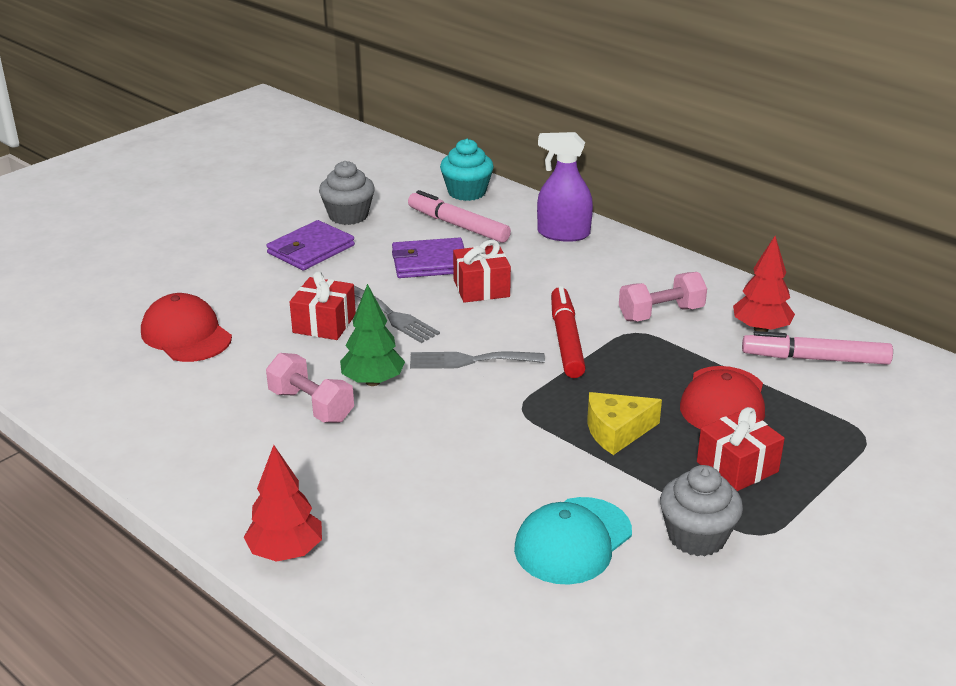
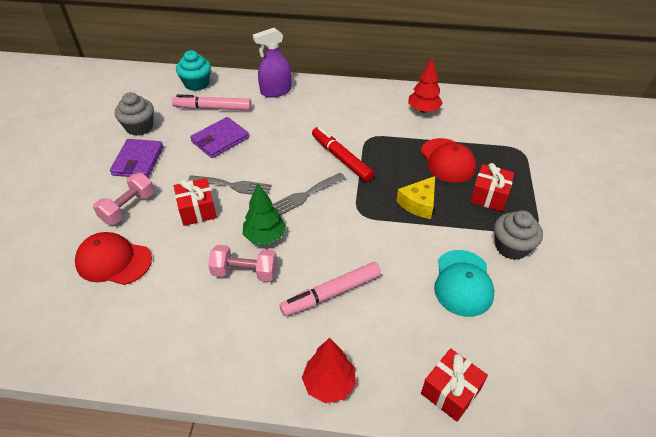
camera: 35 degrees left, 15 degrees up
(481, 288) = (265, 145): red gift -> red gift (450, 391)
(661, 314) = (371, 121): pink dumbbell -> pink dumbbell (128, 208)
(815, 359) = (461, 117): pink marker -> pink marker (331, 293)

